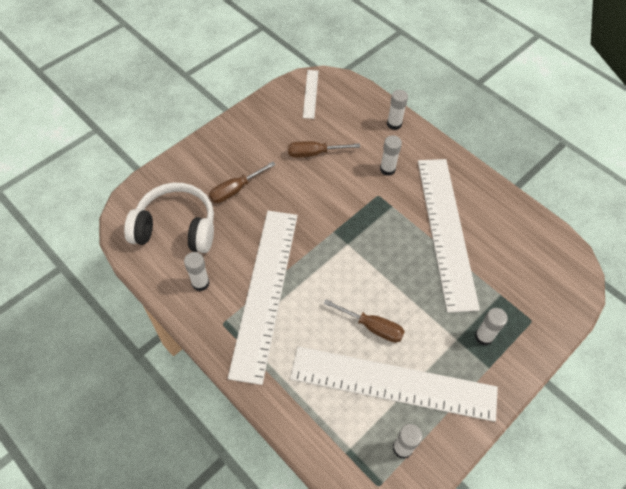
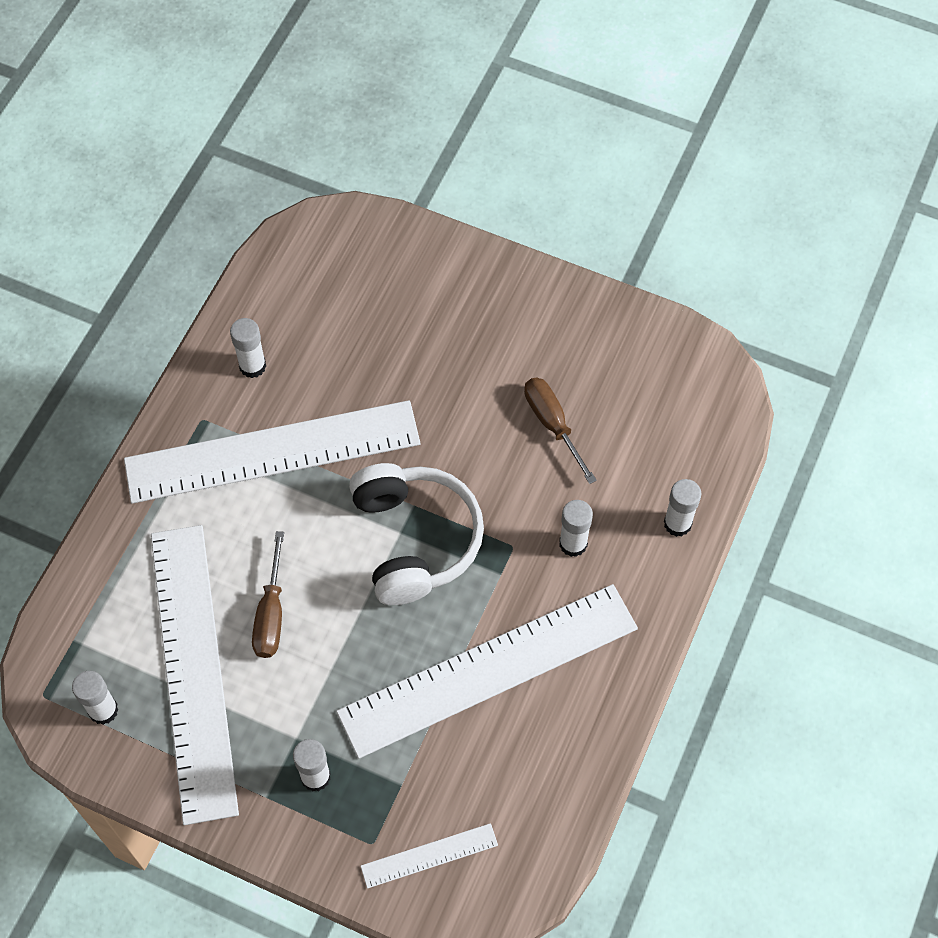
camera: 70 degrees right, 5 degrees up
(176, 228) = (329, 297): white headphones -> white headphones (414, 539)
(236, 190) = (430, 344): brown screwdriver -> none
(310, 94) = (678, 372): white ruler -> white ruler (429, 856)

